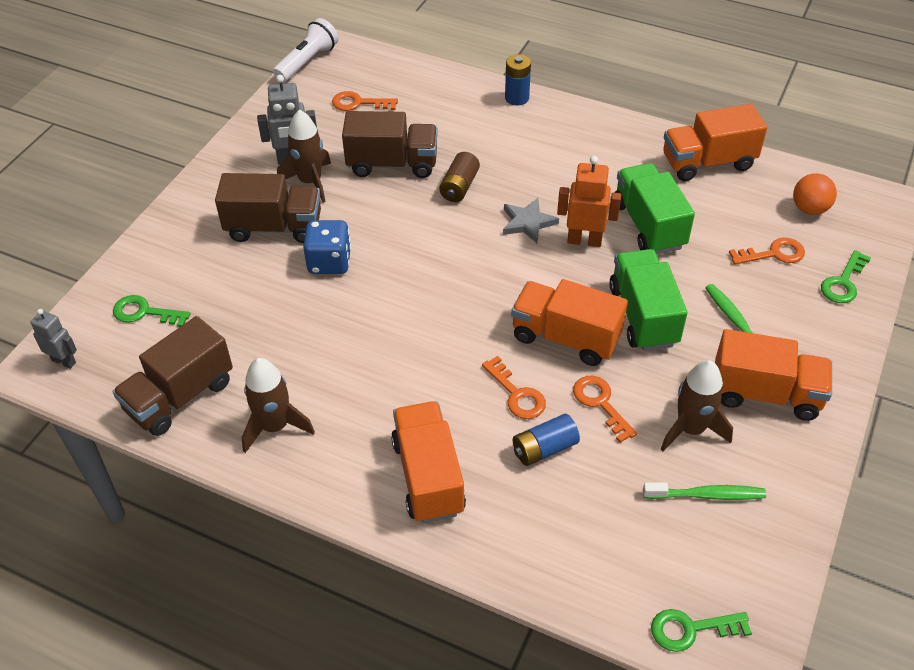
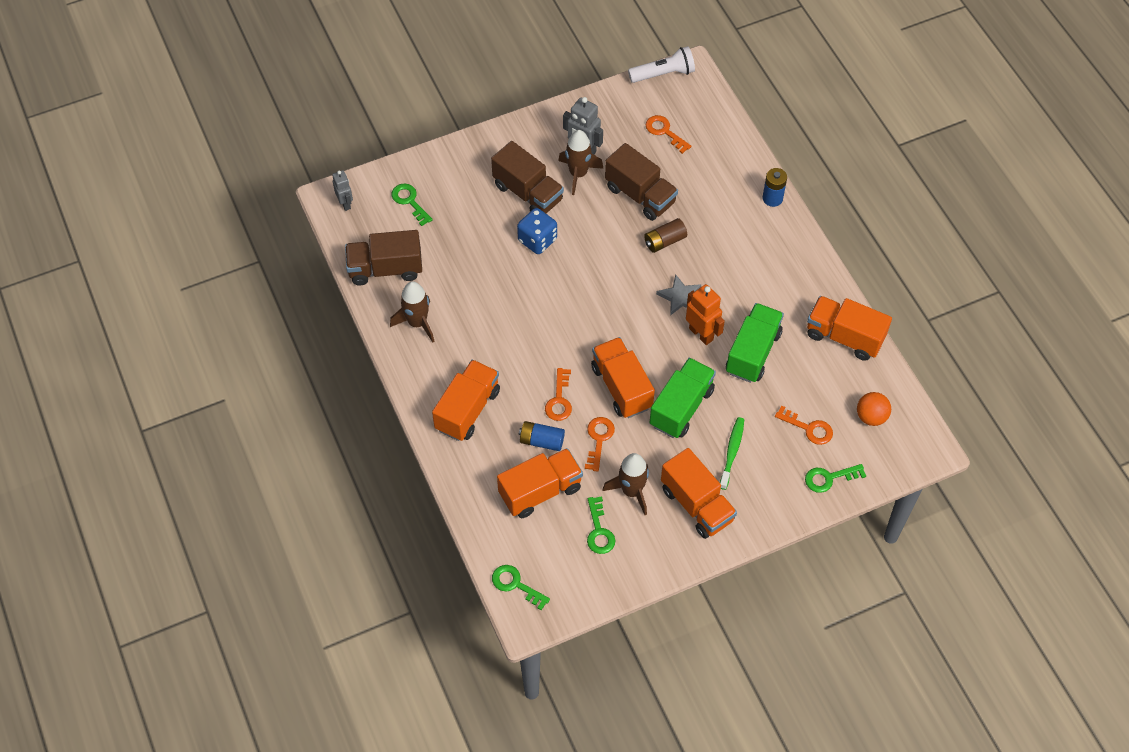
camera: 40 degrees right, 10 degrees up
(601, 502) = (540, 491): none -> orange truck
(707, 495) = (599, 531): green toothbrush -> green key

